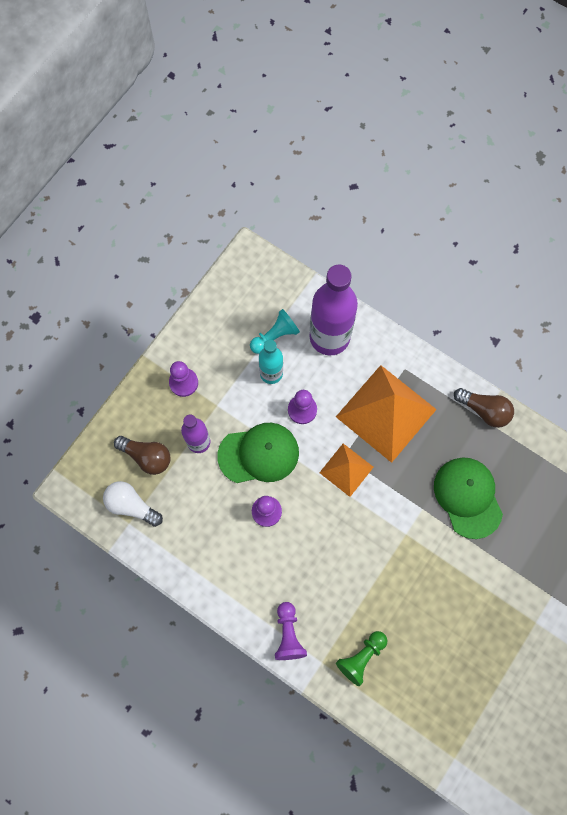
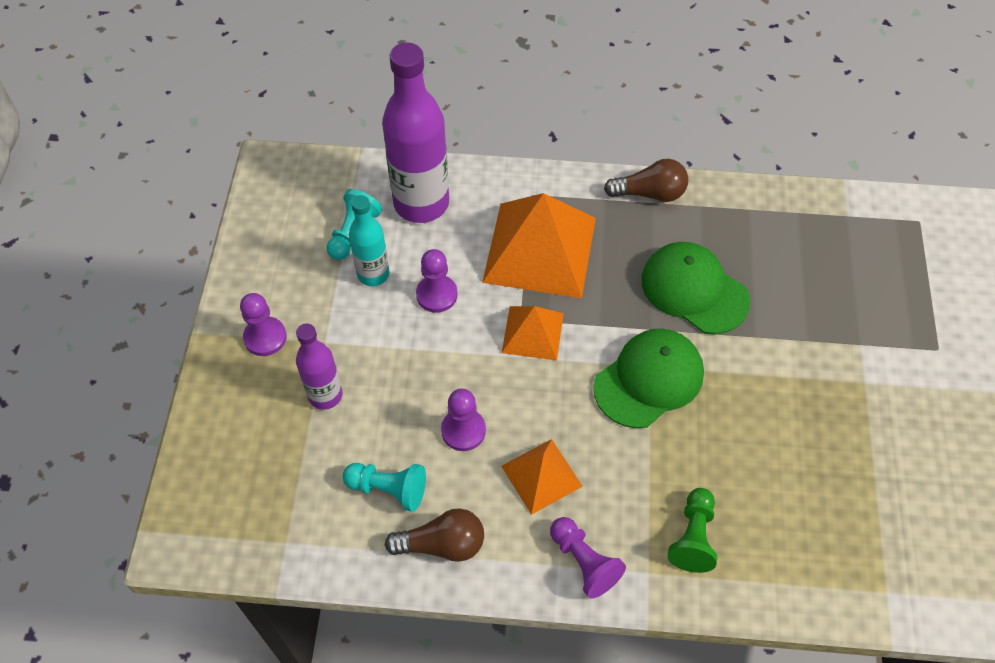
camera: 30 degrees left, 15 degrees down
(131, 505) = (277, 518): white light bulb -> none
(147, 457) = (265, 447): brown light bulb -> brown light bulb (442, 544)
(203, 524) = (388, 489): none -> turquoise pawn
(259, 454) = (412, 370): green cap -> green cap (649, 379)
(295, 567) = (541, 476): none -> orange pyramid

